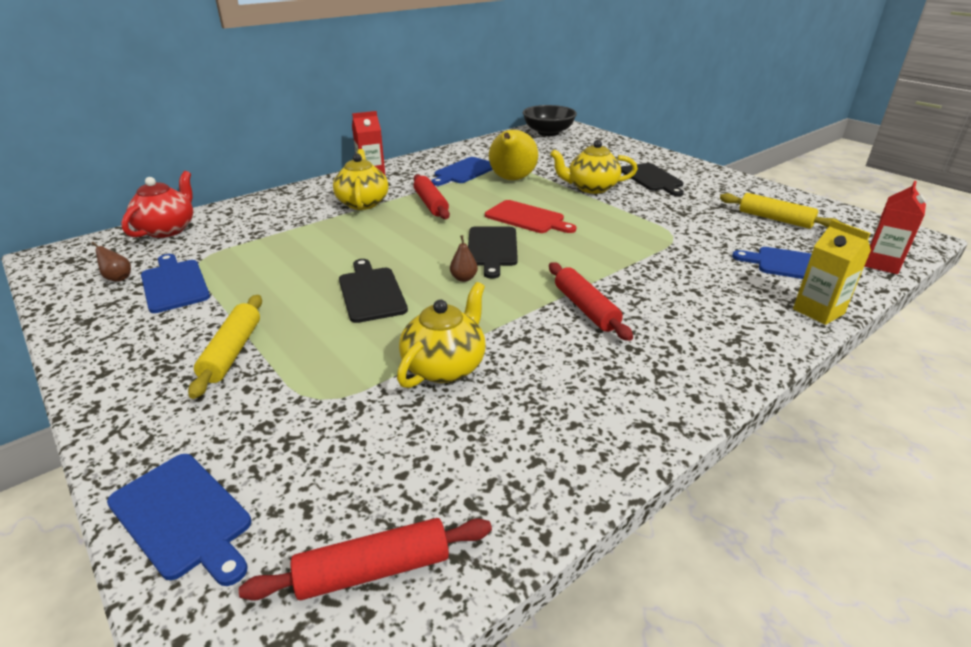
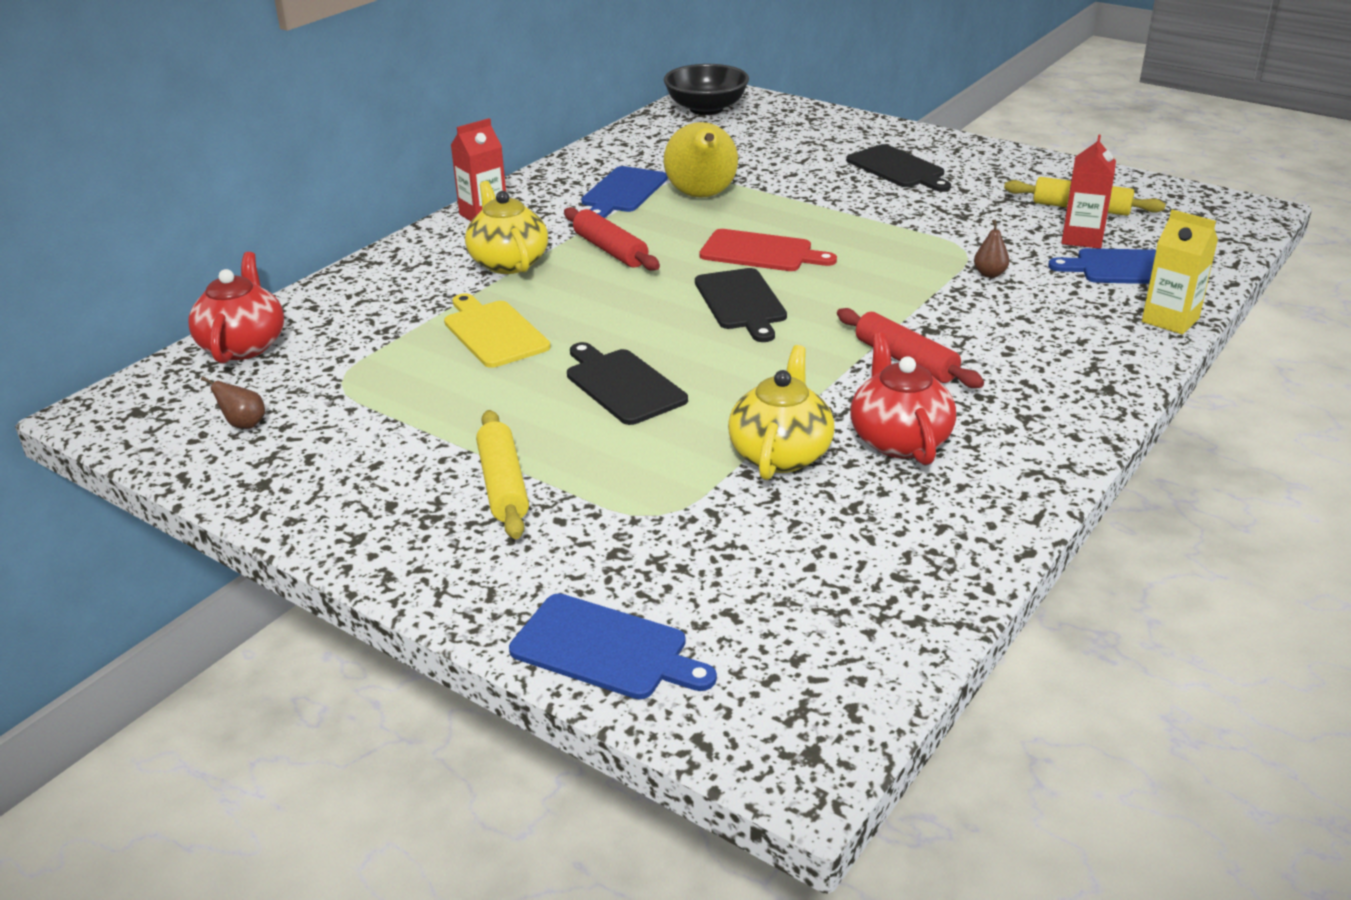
camera: 15 degrees left, 0 degrees up
(174, 284) = (337, 418): blue cutting board -> none
(318, 244) = (494, 332): none -> yellow cutting board
(373, 570) = (841, 647): red rolling pin -> none
(464, 278) = (731, 347): brown pear -> brown pear (989, 274)
(544, 372) = (899, 440): none -> red teapot
(591, 188) = (822, 194): yellow teapot -> none
(881, 264) = (1222, 251): red carton -> red carton (1082, 238)

